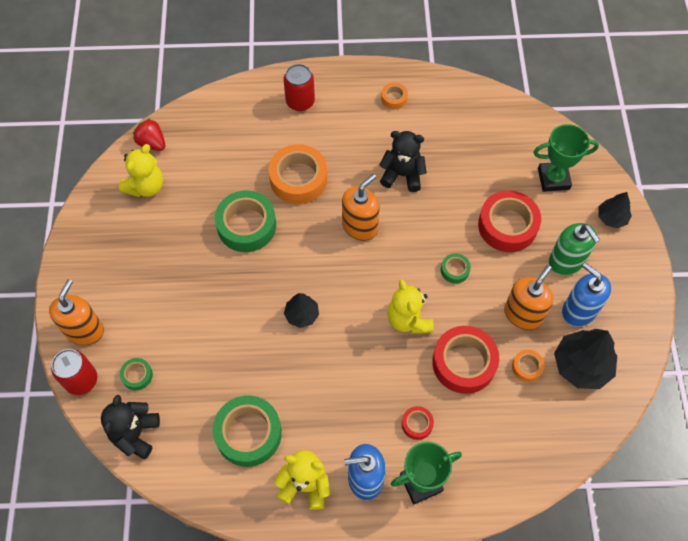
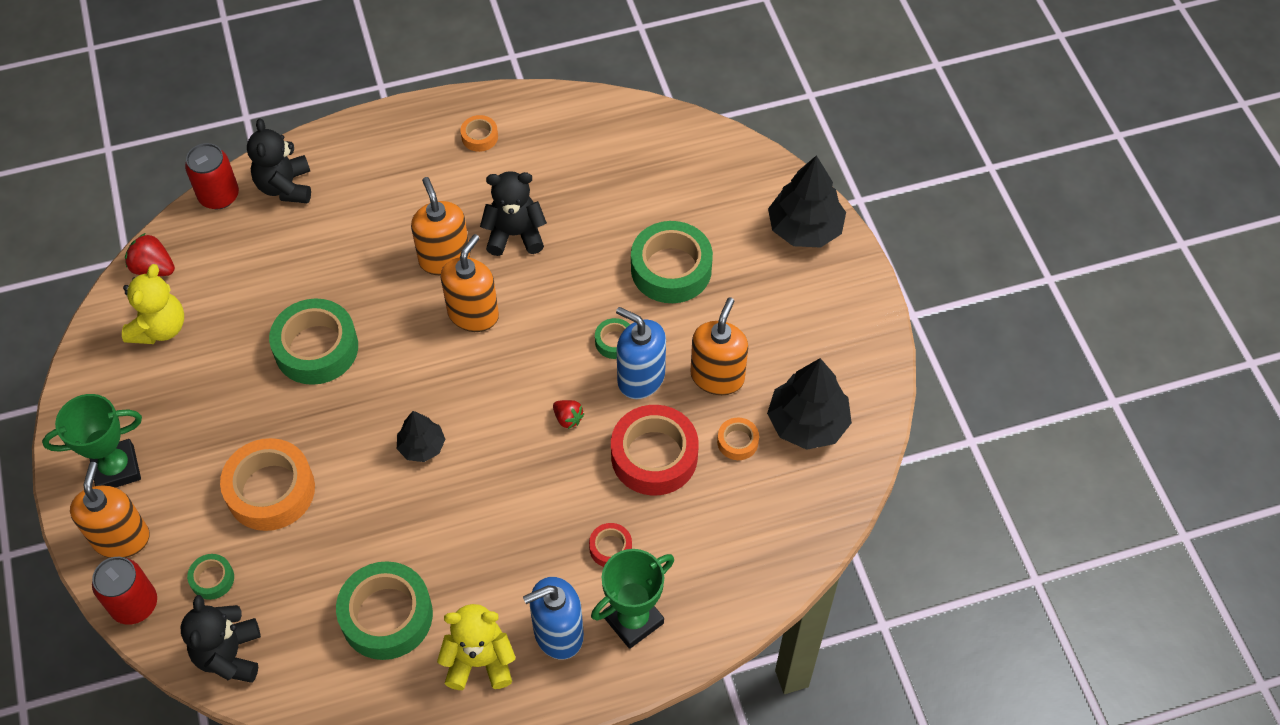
camera: 15 degrees left, 5 degrees down
(253, 105) = (285, 187): none -> black teddy bear
(298, 179) = (373, 271): orange tape -> orange tape (270, 490)
(300, 101) = (350, 168): red can -> red can (219, 196)
(349, 181) = (444, 258): none -> orange soap dispenser
(408, 319) = (568, 418): yellow teddy bear -> red strawberry
(507, 226) = (671, 269): red tape -> green tape
(553, 179) = (718, 196): green trophy -> green trophy (116, 468)
(566, 261) = (758, 297): green soap dispenser -> none
(579, 310) = (788, 355): blue soap dispenser -> blue soap dispenser (640, 378)
(611, 217) = (804, 228): black tree -> black tree, size x1.72

